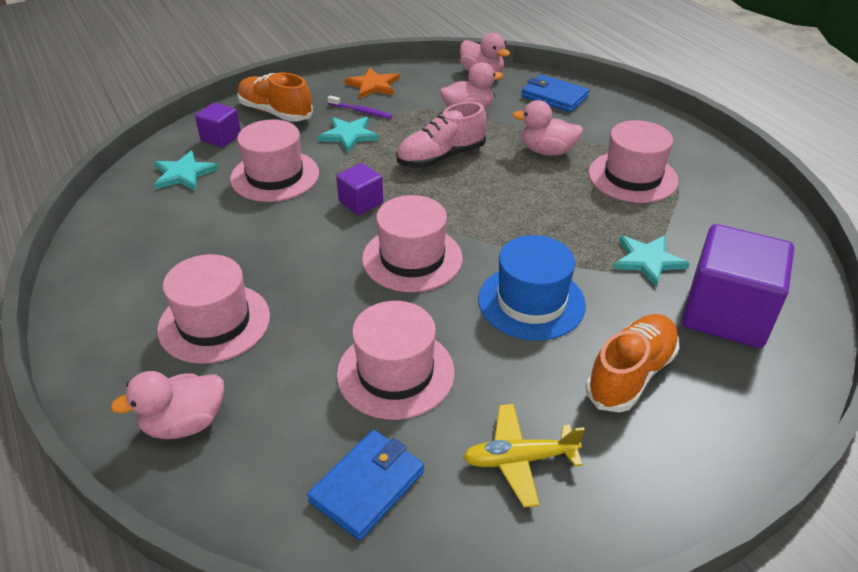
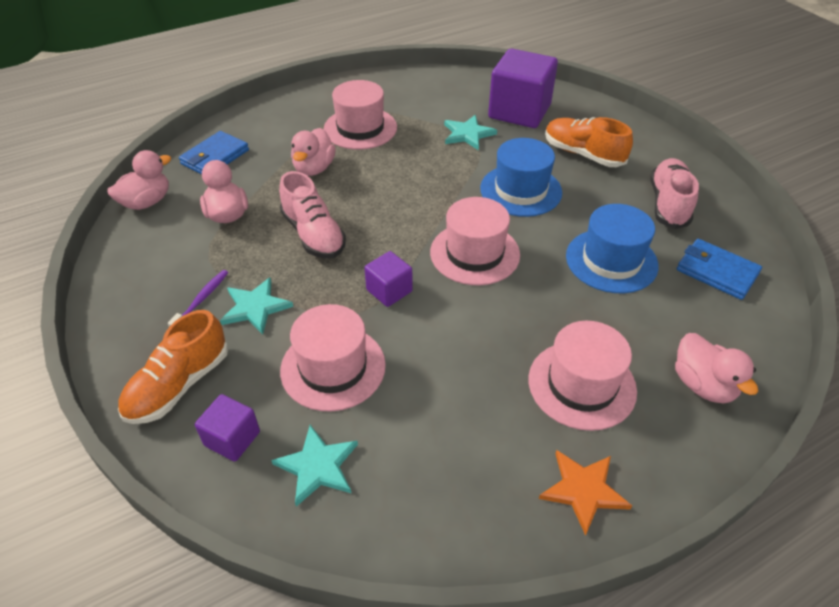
camera: 90 degrees left, 5 degrees up
(373, 85) = (139, 291): orange star -> orange star (583, 490)
(395, 373) = (611, 261): pink hat -> blue hat
(519, 460) = (668, 204): yellow plane -> pink shoe

